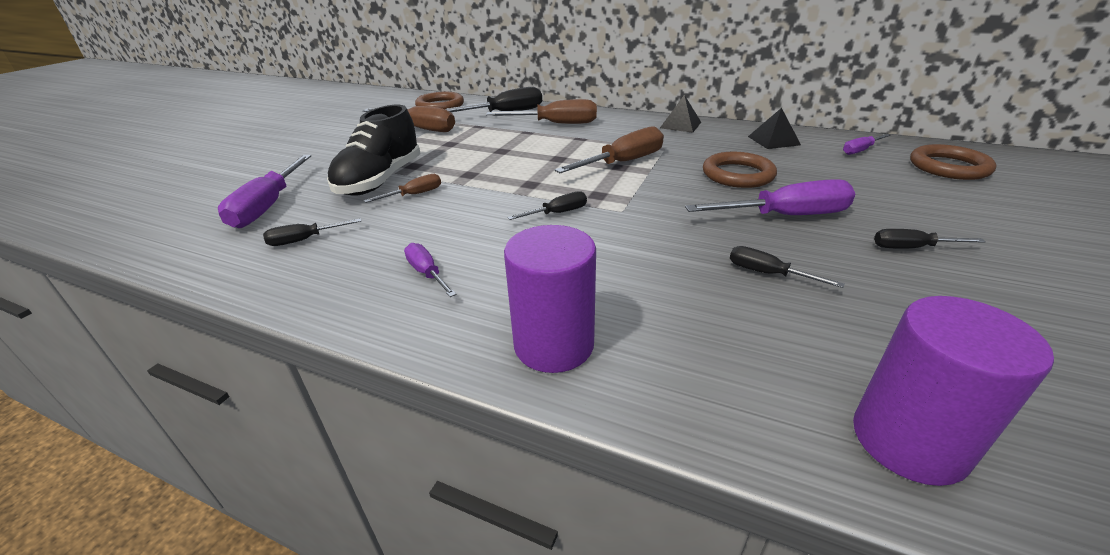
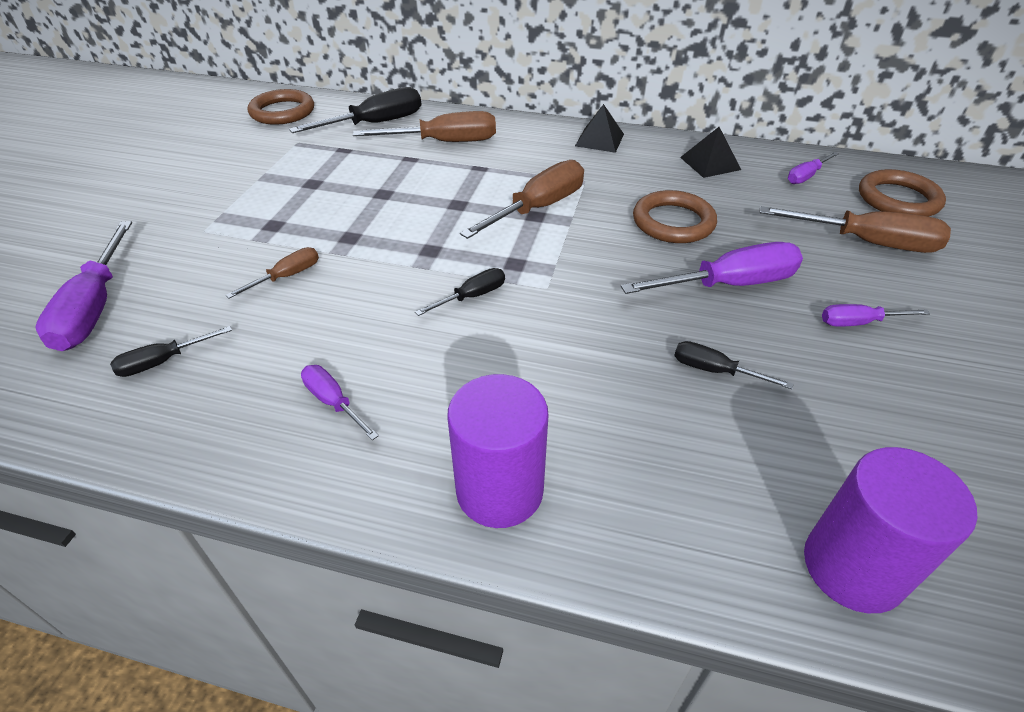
camera: 10 degrees left, 10 degrees up
(380, 180) = (235, 254): black shoe -> none
(420, 129) = (265, 157): brown screwdriver -> brown screwdriver (867, 243)
(911, 248) = (858, 323): black screwdriver -> purple screwdriver

